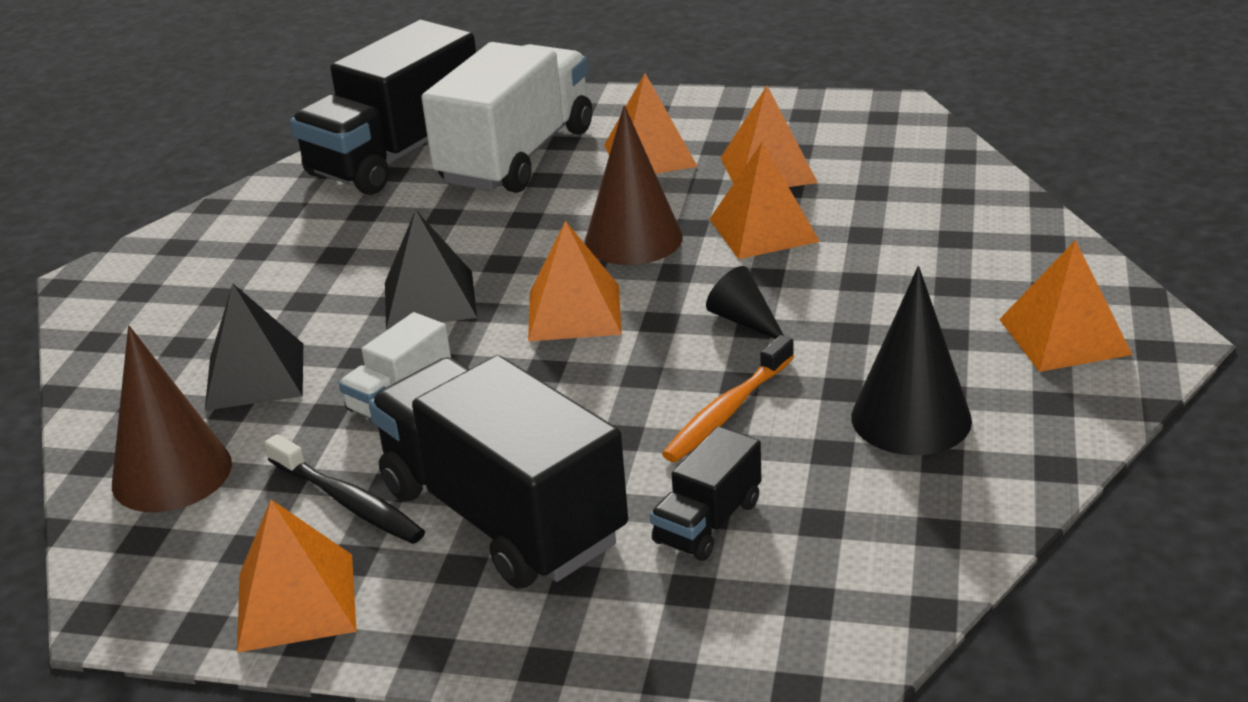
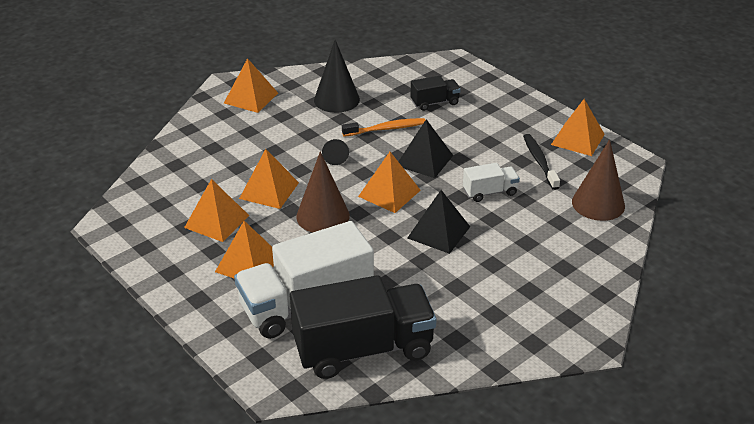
camera: 145 degrees left, 5 degrees up
(255, 376) = (541, 232): black pyramid -> black pyramid (424, 160)
(502, 515) = (493, 133): black truck -> none

